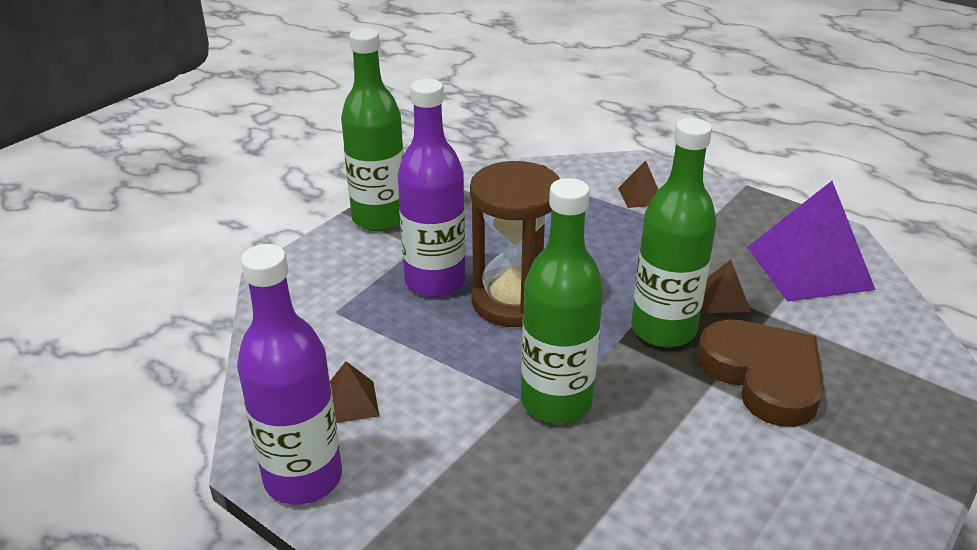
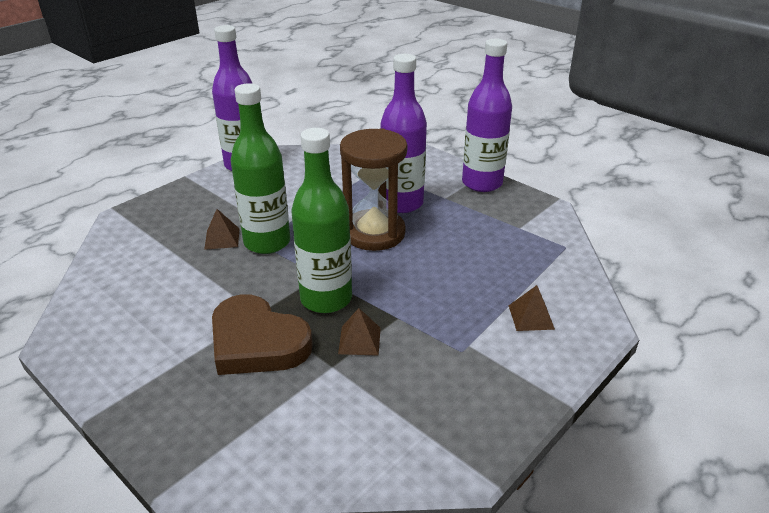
camera: 95 degrees right, 0 degrees up
(350, 402) = (293, 176): brown pyramid -> brown pyramid (222, 238)
(379, 218) = (482, 183): green bottle -> purple bottle
(763, 376) = (257, 342): brown heart -> brown heart turned 60 degrees clockwise
(809, 268) = (400, 415): purple pyramid -> none

